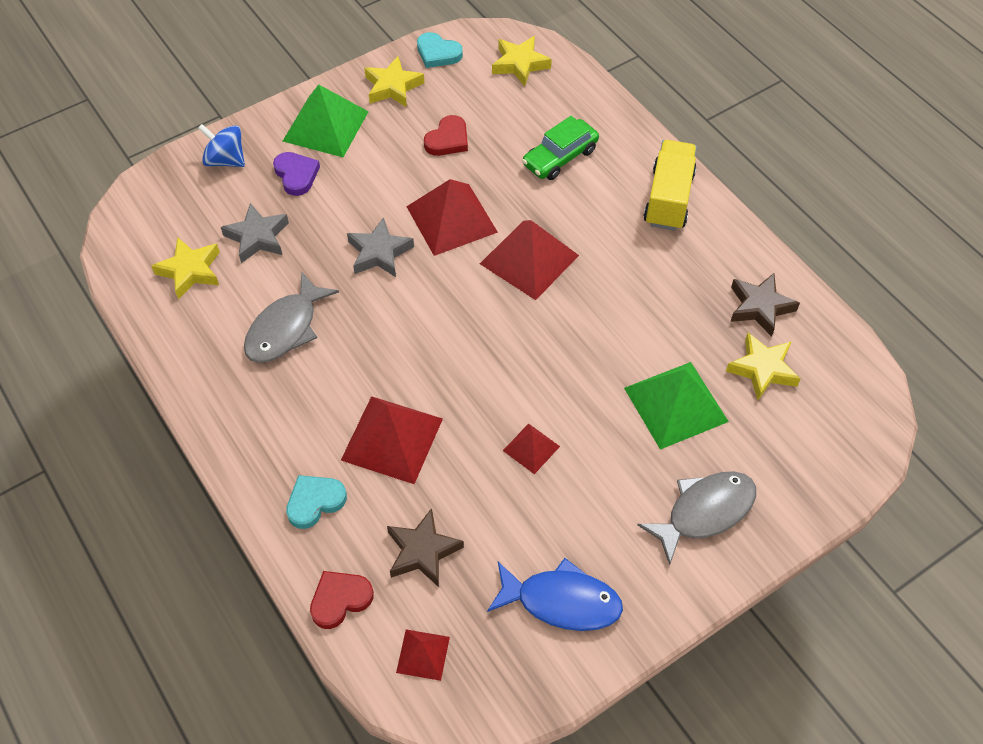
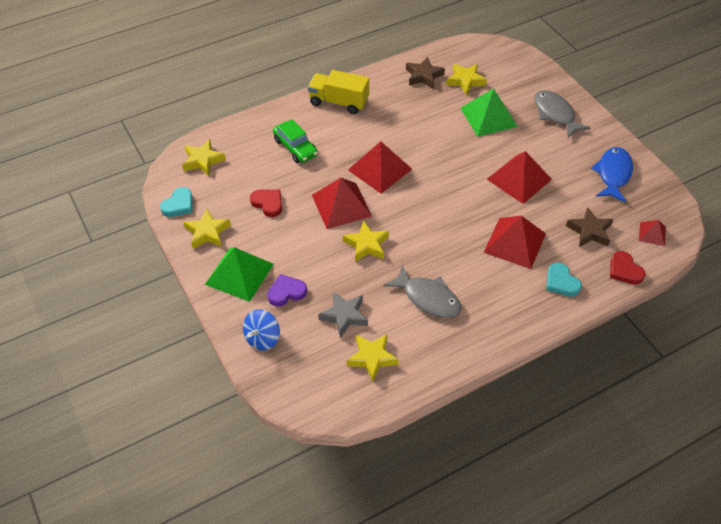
camera: 85 degrees left, 5 degrees down
(379, 253) = (366, 245): grey star -> yellow star
(531, 448) = (519, 179): red pyramid -> red pyramid, size x1.93

